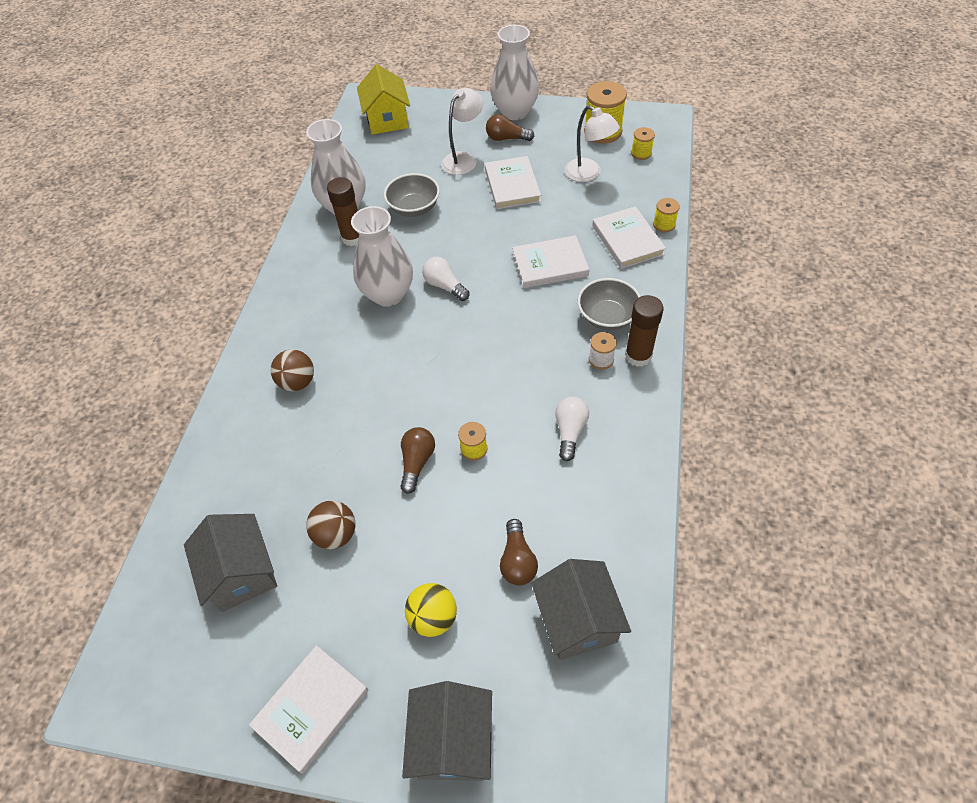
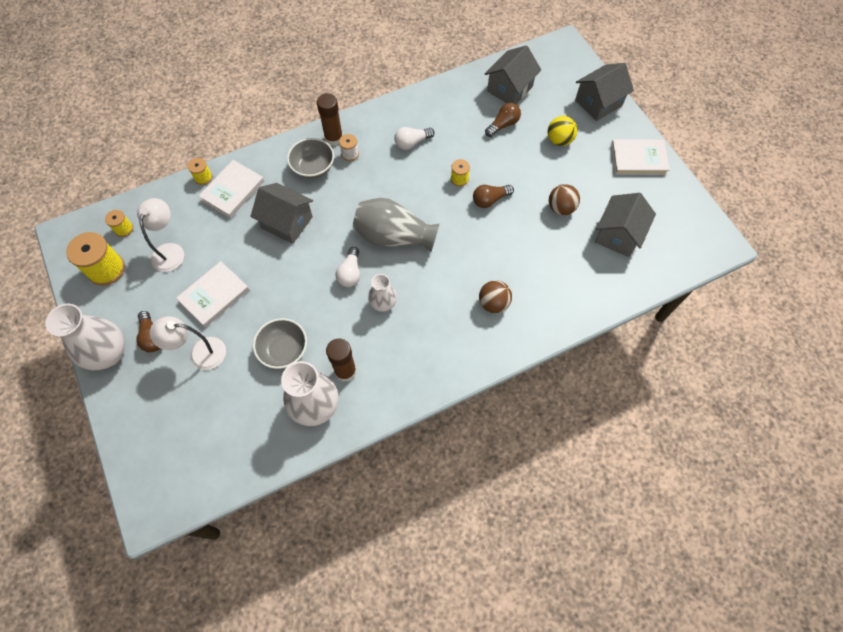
camera: 130 degrees left, 10 degrees up
(387, 119) = (175, 462): yellow house -> none
(388, 294) = (383, 304): white vase -> white vase, size x0.58
(454, 342) = (393, 236): none -> grey vase
(550, 265) = (287, 222): white book -> grey house

